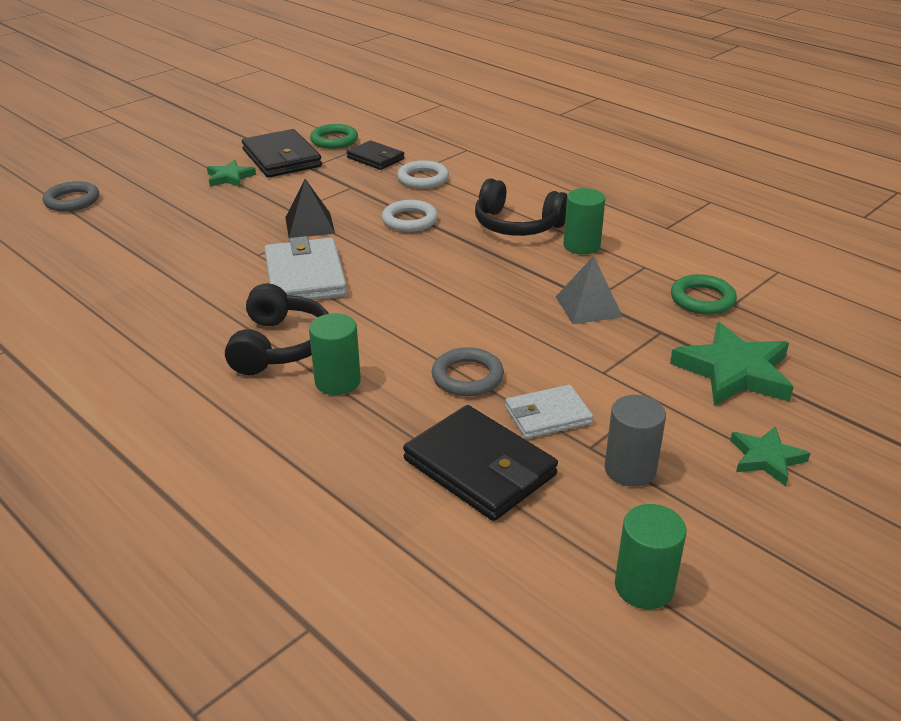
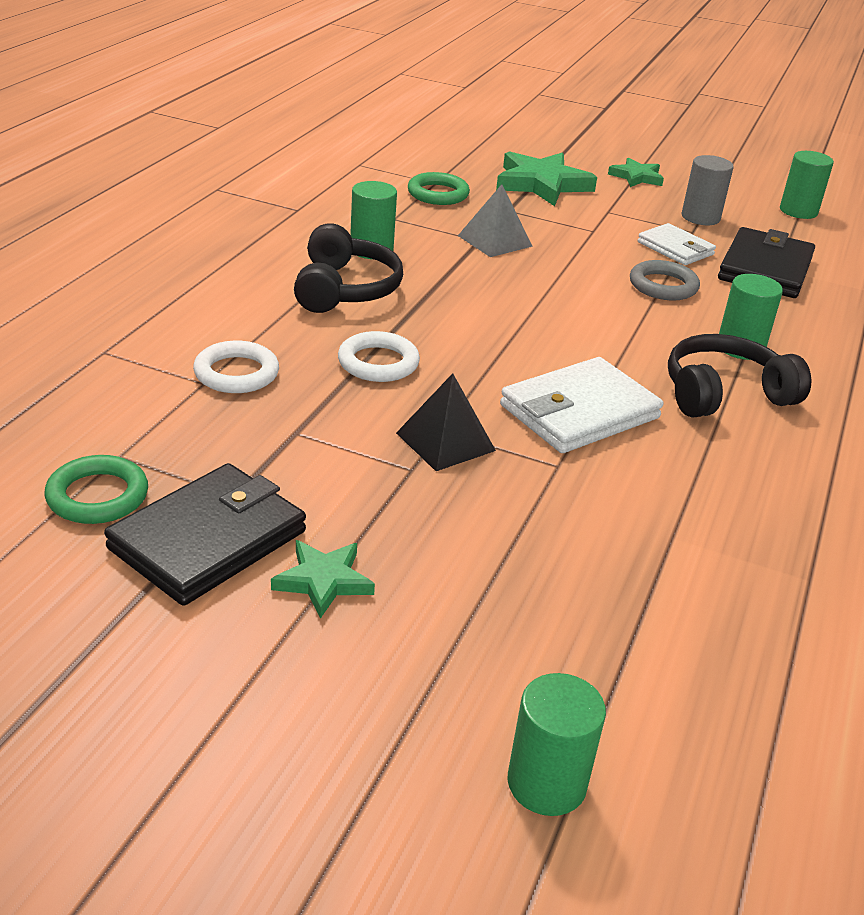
camera: 115 degrees left, 0 degrees up
(72, 201) = (546, 783): grey ring -> green cylinder
(375, 158) = (171, 431): black wallet -> none

